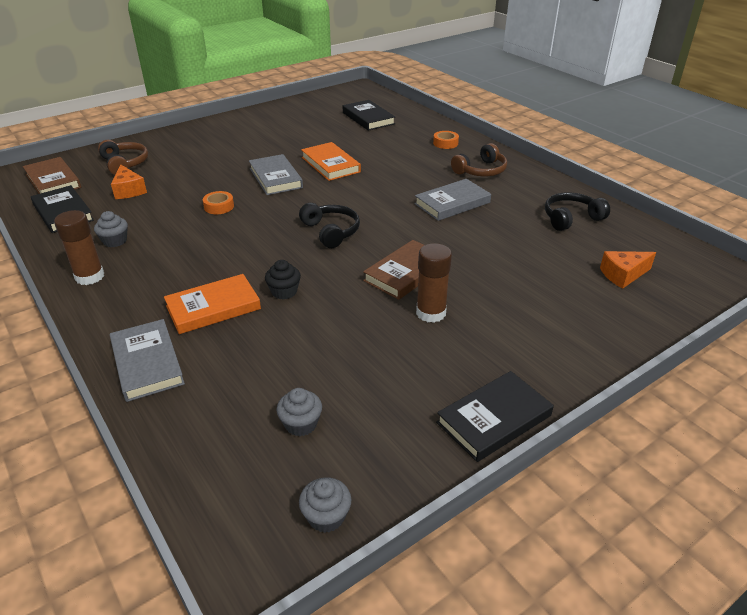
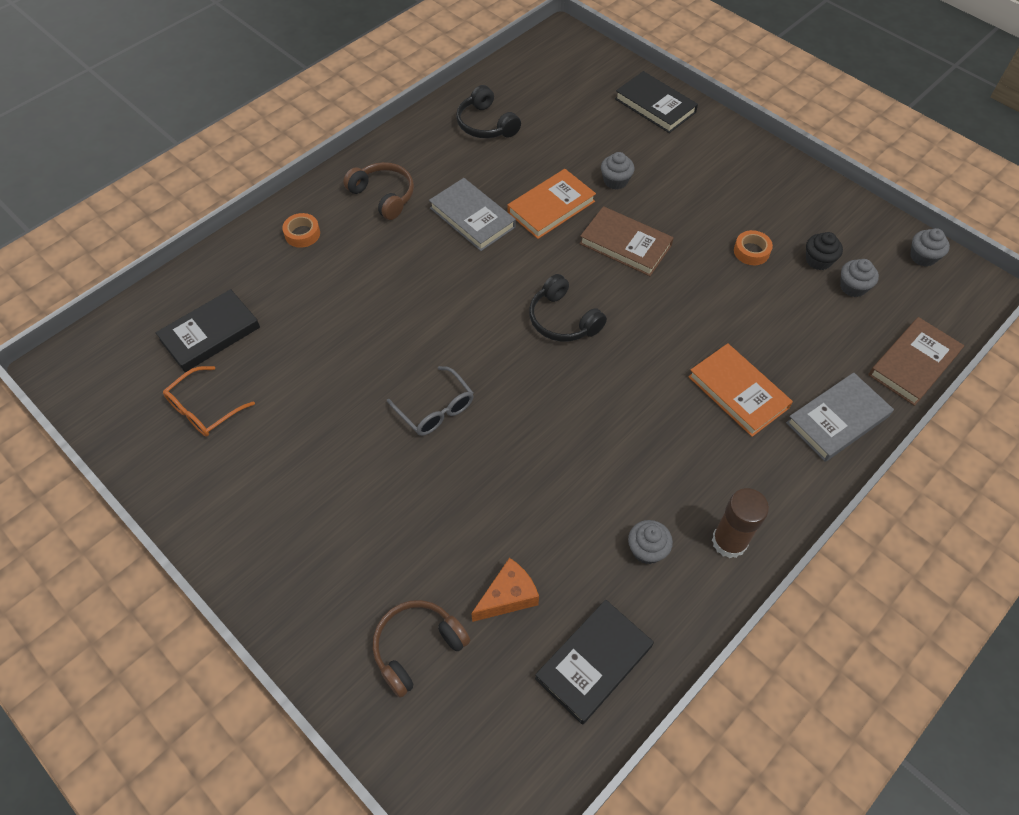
camera: 100 degrees left, 20 degrees up
(53, 181) = (497, 741): brown book -> brown book (913, 364)
(219, 206) = (530, 455): orange tape -> orange tape (751, 251)
(275, 178) = (436, 409): grey book -> grey glasses
(284, 292) = (690, 338): black cupcake -> black cupcake (818, 260)
(314, 117) = (203, 410): none -> orange glasses
(330, 164) = (385, 353): orange book -> orange book (551, 207)
(331, 231) = (563, 320): black headphones -> black headphones turned 90 degrees counterclockwise
(431, 313) = (683, 221): brown glue stick -> none
(492, 279) = (615, 181): none -> grey cupcake
(494, 419) = (794, 177): black book -> black book (655, 105)
(623, 275) = (581, 97): orange cheese -> none

